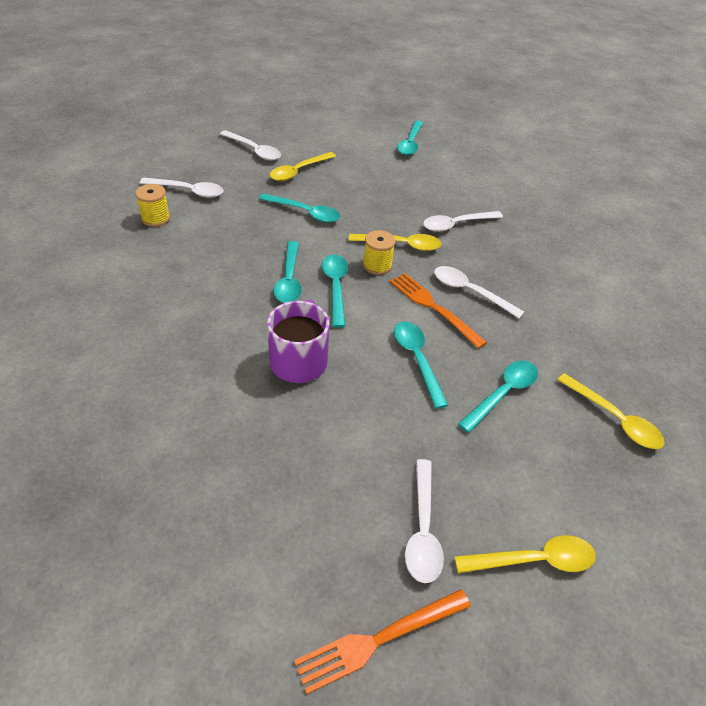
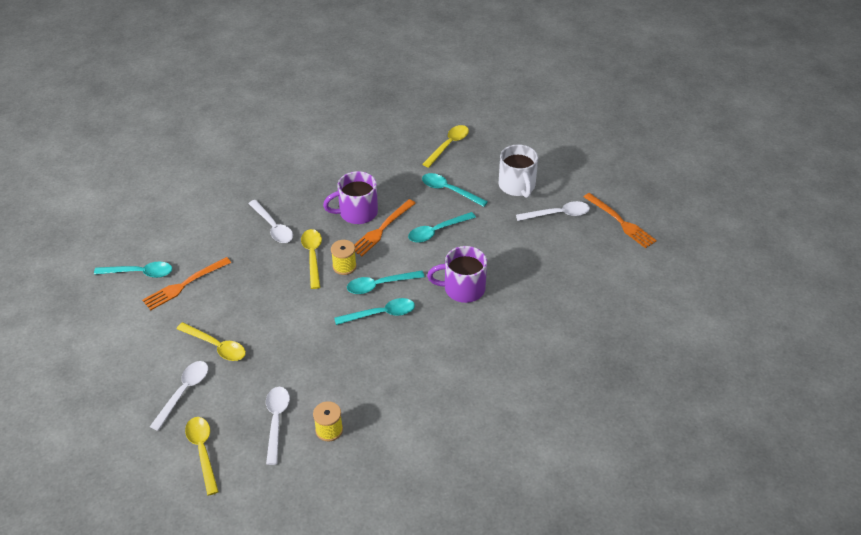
camera: 100 degrees left, 0 degrees up
(305, 213) = (286, 325): turquoise spoon -> none
(385, 163) = (184, 285): none -> orange fork
(469, 291) = (357, 212): white spoon -> purple mug
(505, 488) = (517, 186): none -> white mug
(534, 560) = (554, 174): yellow spoon -> yellow spoon (202, 451)

